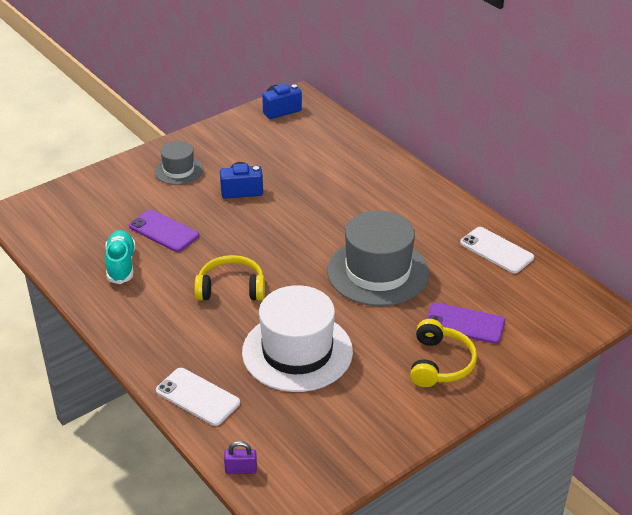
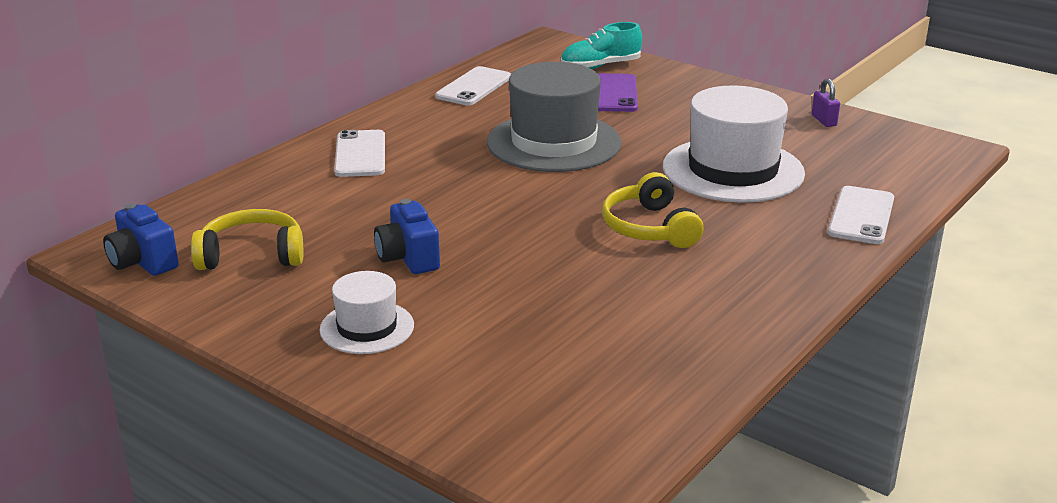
camera: 105 degrees left, 10 degrees down
(121, 265) = (658, 326): turquoise shoe -> turquoise shoe (600, 66)
(164, 231) = (550, 306): purple phone -> none
(178, 170) = (367, 327): grey hat -> white hat
(241, 469) = (935, 175): purple padlock -> purple padlock (824, 121)
(388, 186) = (360, 154): none -> white phone
(440, 363) = (687, 100): yellow headphones -> yellow headphones (252, 255)

